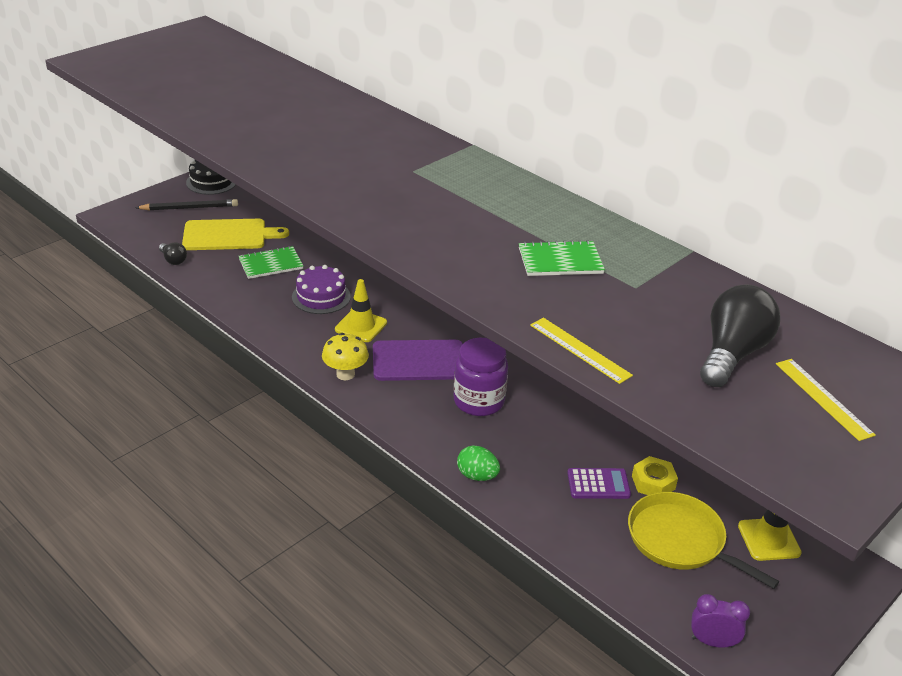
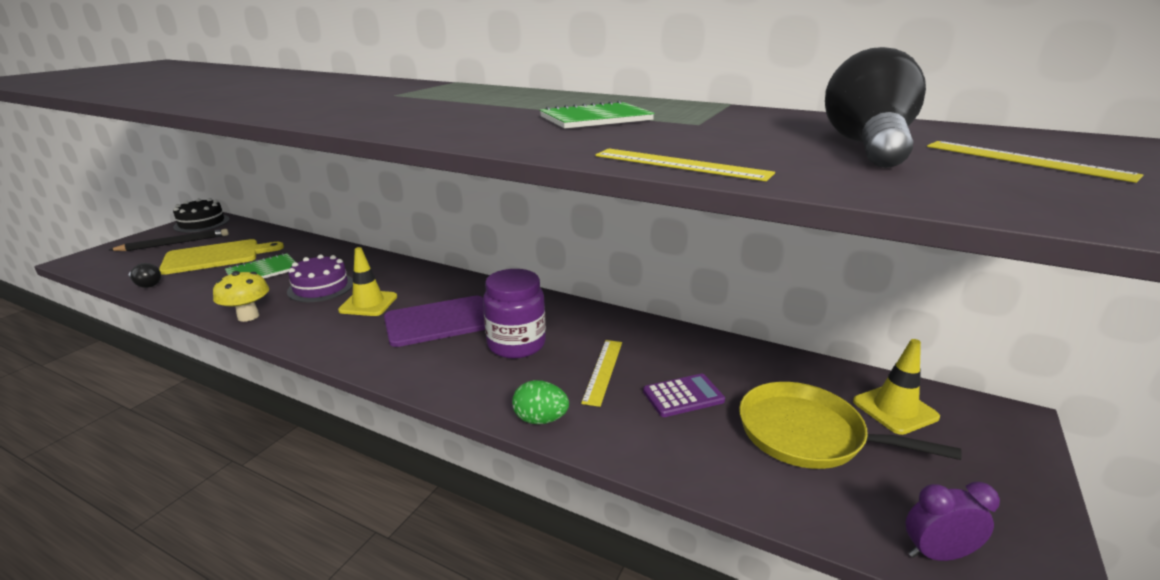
camera: 15 degrees left, 10 degrees down
(345, 374) = (355, 348): yellow mushroom -> yellow mushroom (248, 316)
(542, 445) = (602, 371): none -> yellow ruler
(653, 482) = (739, 381): yellow nut -> none

